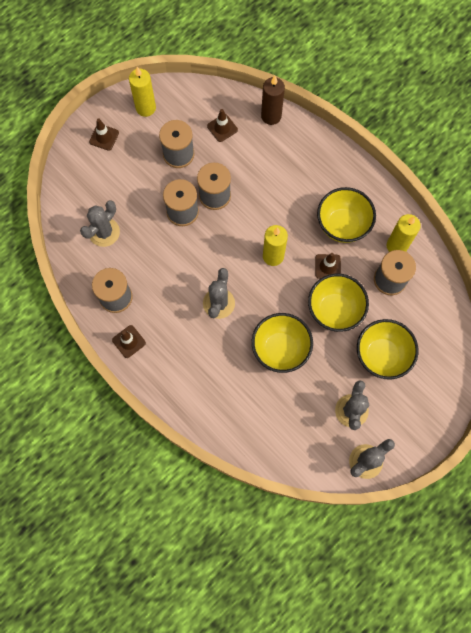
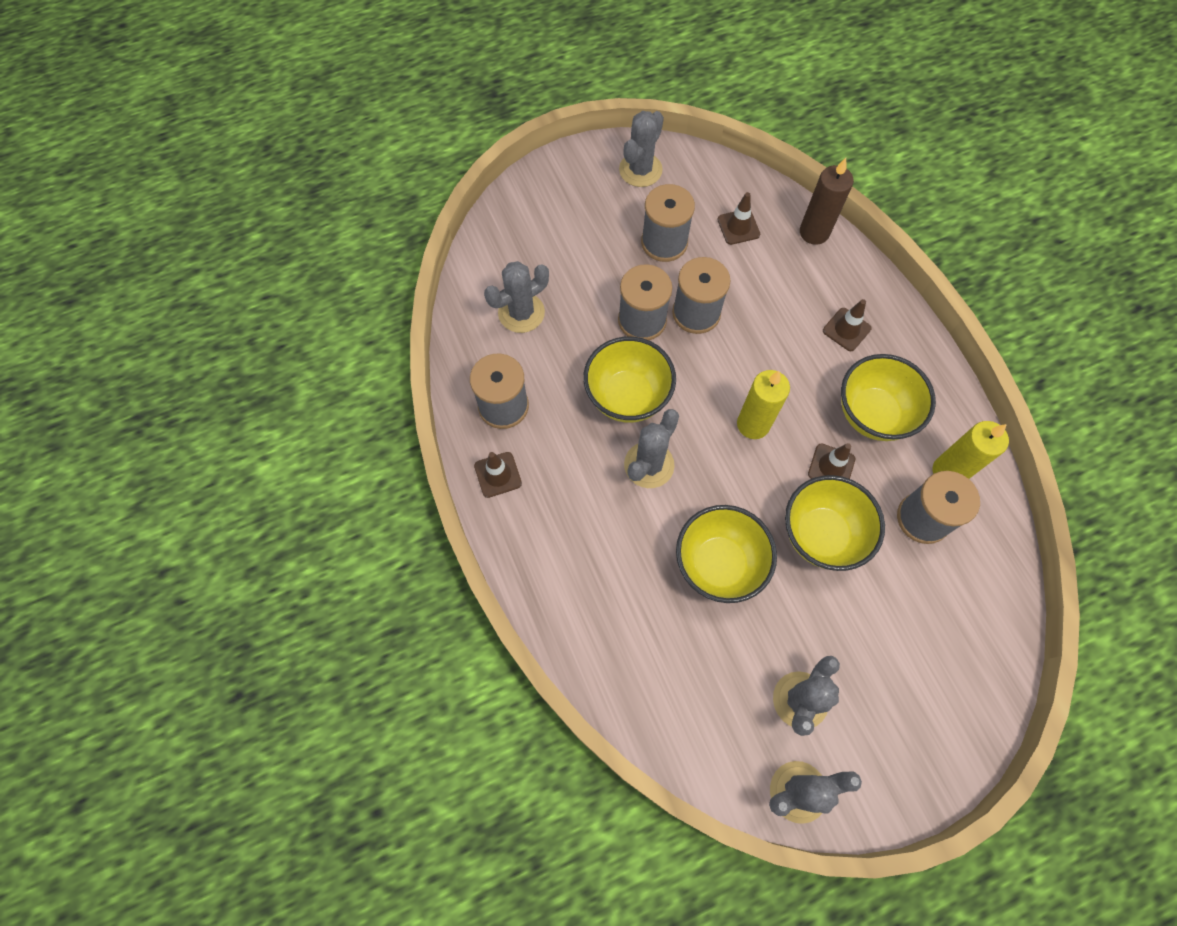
camera: 20 degrees right, 5 degrees down
(104, 137) = (569, 190): brown traffic cone -> brown traffic cone (846, 329)
(145, 108) = (640, 170): yellow candle -> grey cactus
(381, 355) = (875, 630): yellow bowl -> yellow bowl (627, 397)

